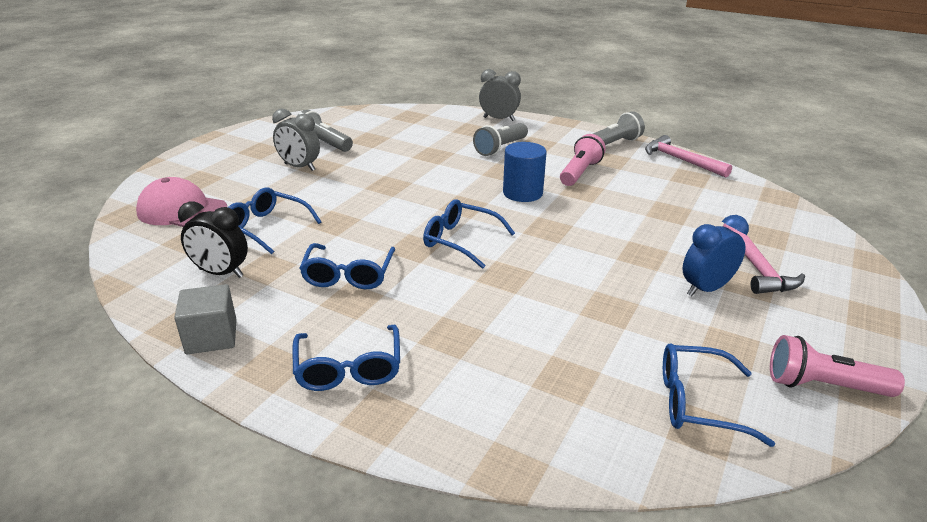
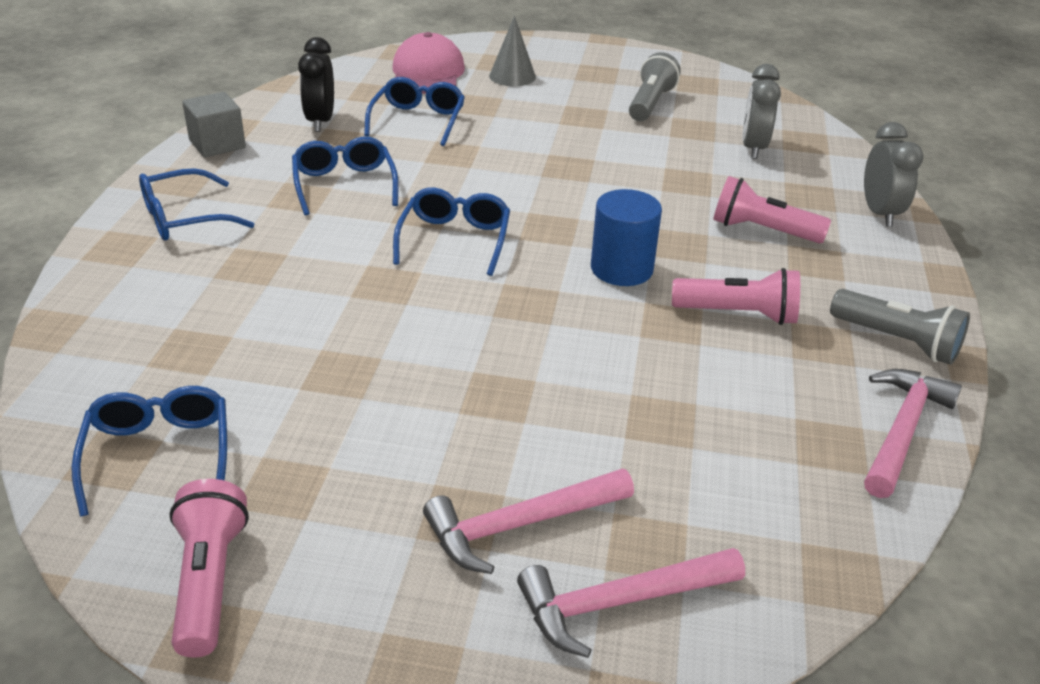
camera: 70 degrees right, 5 degrees up
(230, 178) = (512, 76): none -> grey cone
(299, 167) = (571, 104): grey clock -> grey clock (753, 148)
(348, 275) = (344, 185): blue glasses -> blue glasses turned 90 degrees clockwise
(500, 148) = (762, 230): grey flashlight -> pink flashlight
(706, 289) = (425, 463): blue clock -> none
(807, 250) = (620, 602): none -> pink hammer

